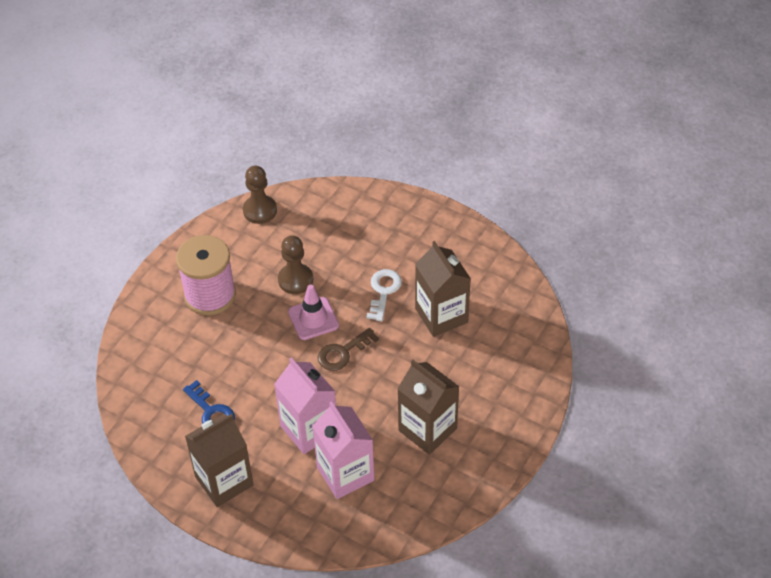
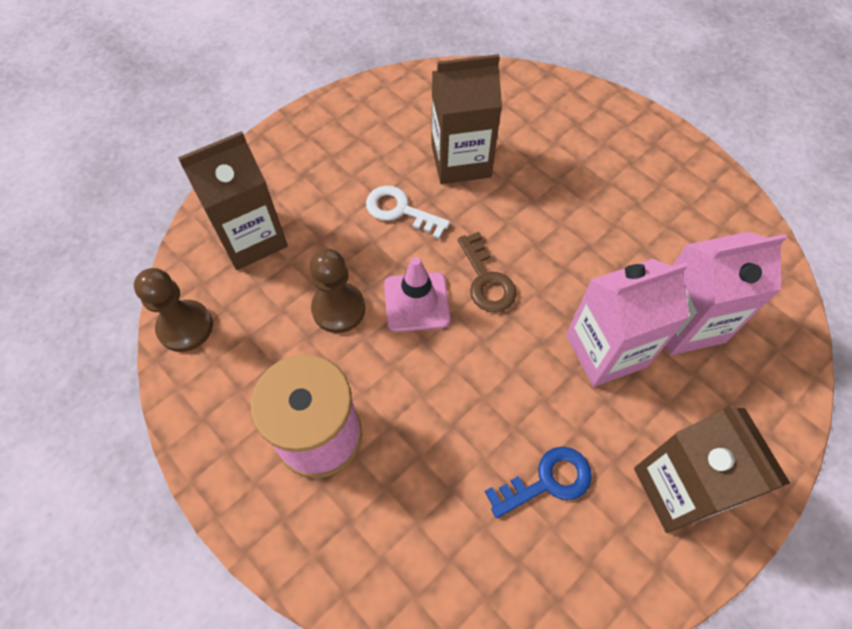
camera: 75 degrees left, 10 degrees up
(427, 429) = (630, 217): brown carton -> brown carton (251, 238)

